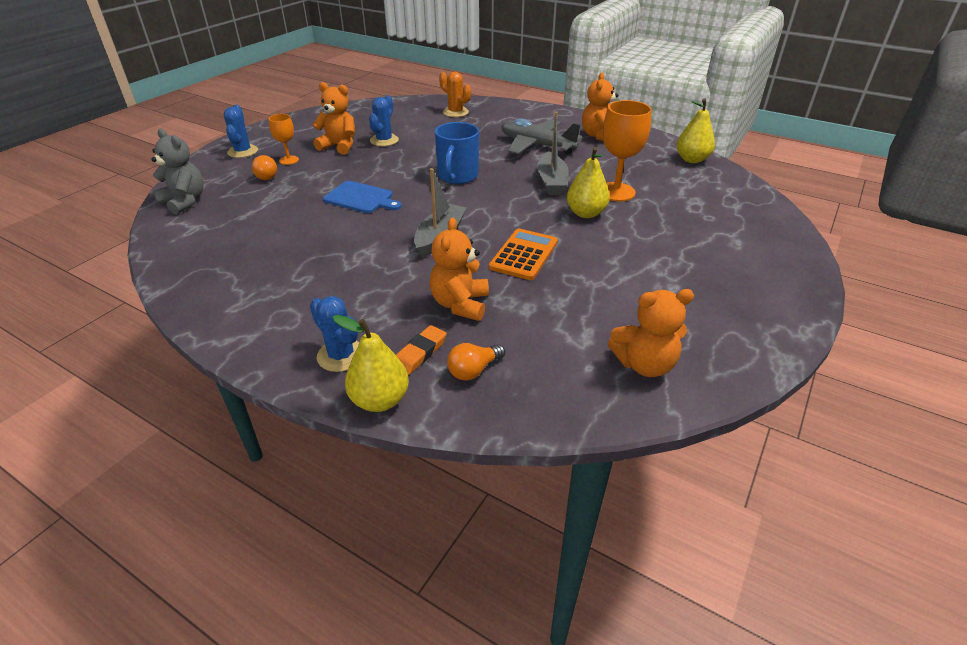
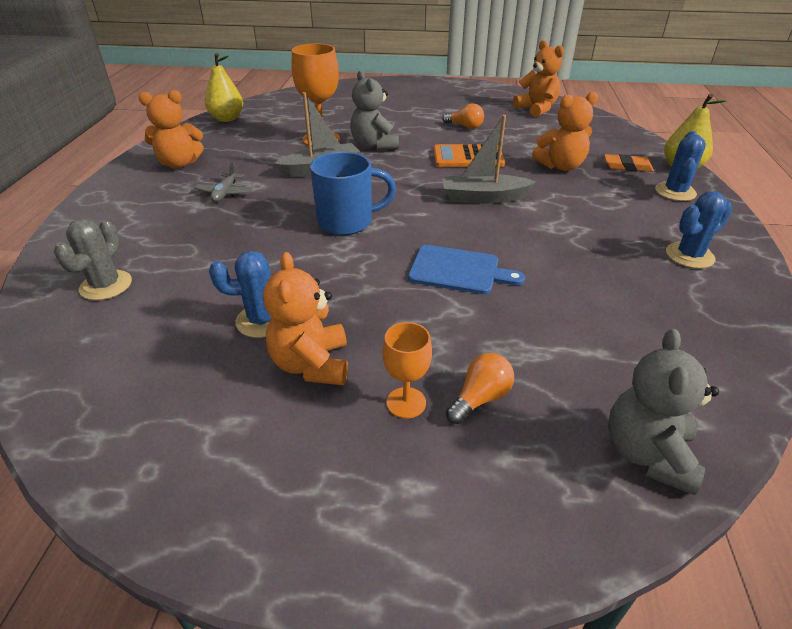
camera: 115 degrees left, 0 degrees up
(243, 151) = (417, 507): blue cactus -> blue cactus (689, 255)
(361, 198) = (458, 270): blue cutting board -> blue cutting board turned 105 degrees clockwise
(455, 112) = (106, 285): orange cactus -> grey cactus
(473, 370) = (613, 148): orange light bulb -> orange light bulb (465, 126)
(536, 145) = (225, 193): grey plane -> grey plane, size x0.49
(585, 213) = (374, 145): yellow pear -> grey teddy bear

